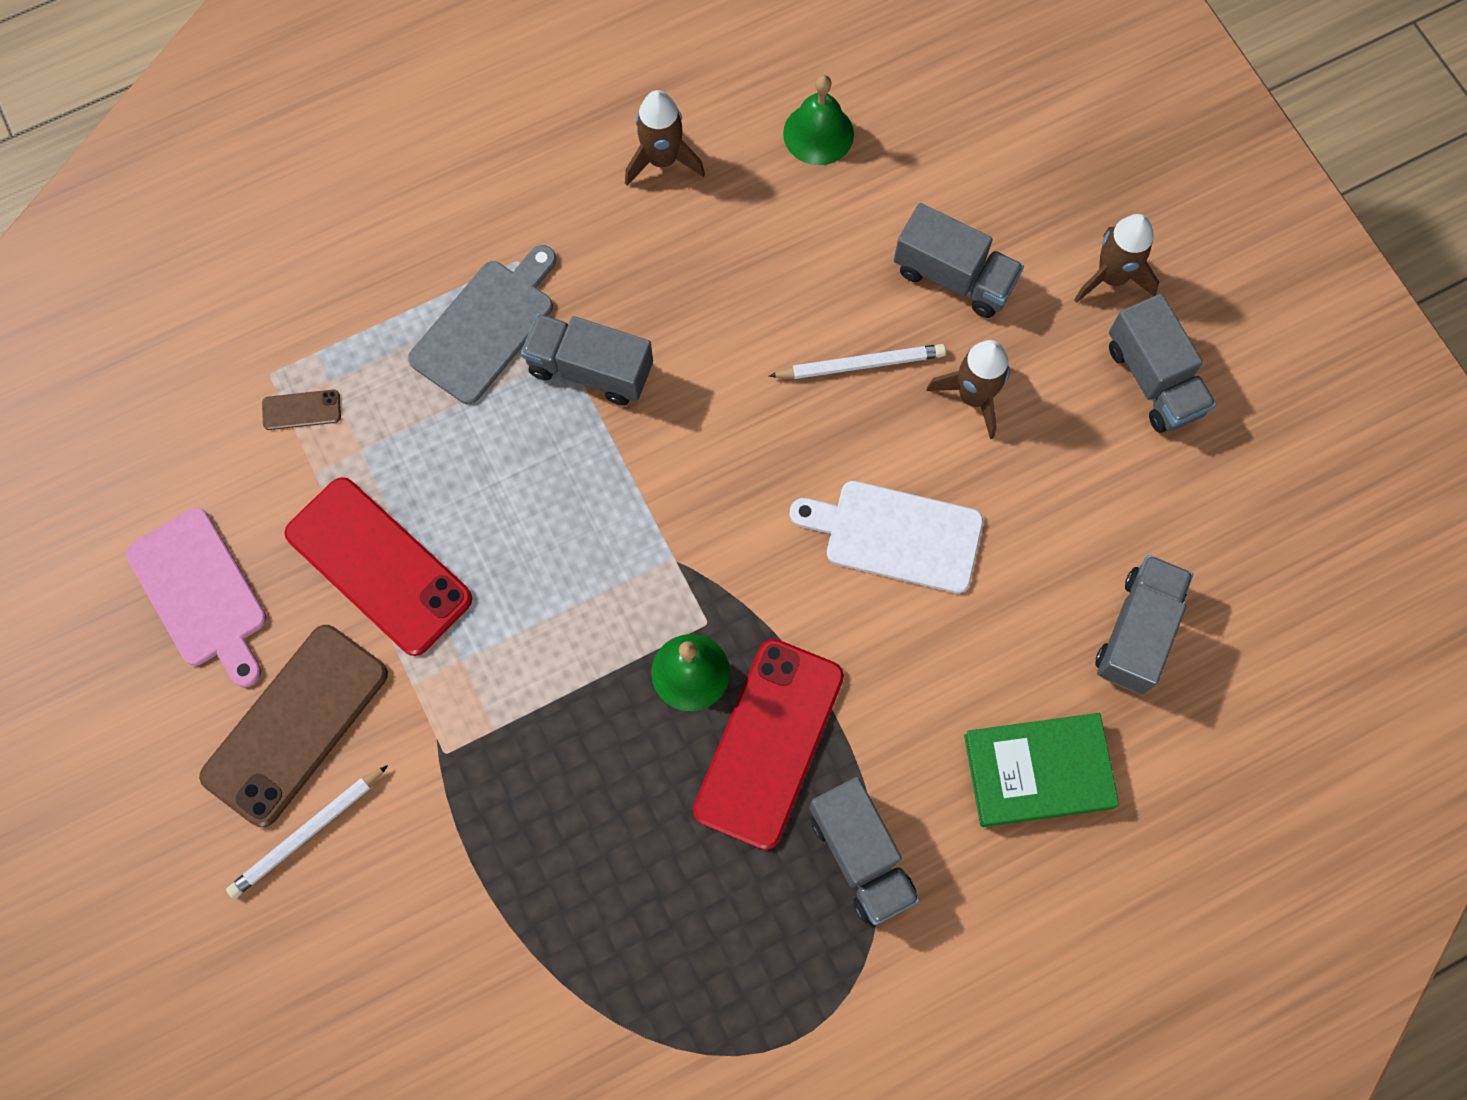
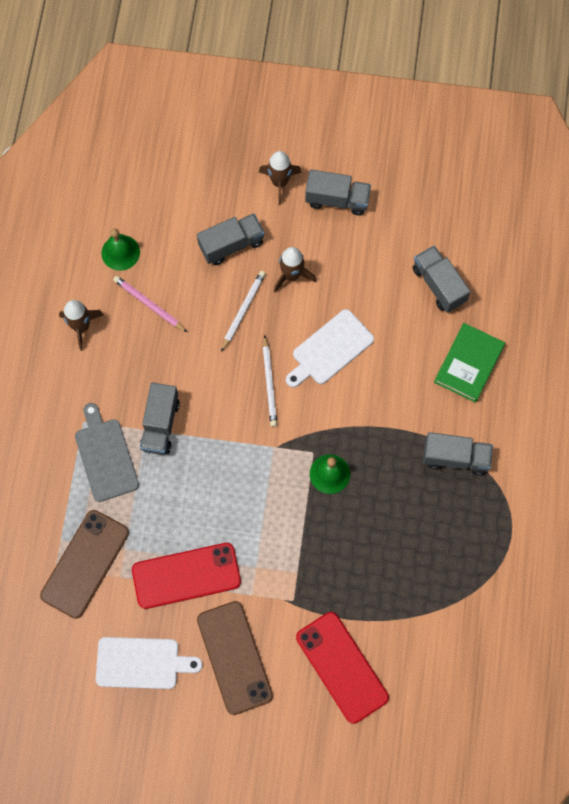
camera: 55 degrees left, 0 degrees up
(200, 593) = (141, 663): pink cutting board -> white cutting board
(301, 410) = (85, 564): brown phone -> brown phone, size x2.45
(307, 833) = (287, 681): white pencil -> white pencil (269, 383)
(590, 369) = (160, 425): grey truck -> grey truck turned 45 degrees counterclockwise
(767, 227) = (149, 304): none -> pink pencil
(769, 743) = (383, 462): red phone -> red phone (342, 667)

